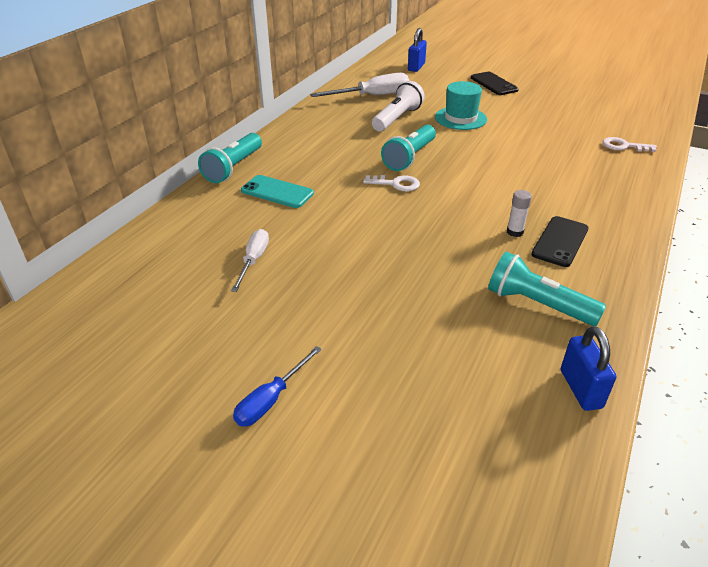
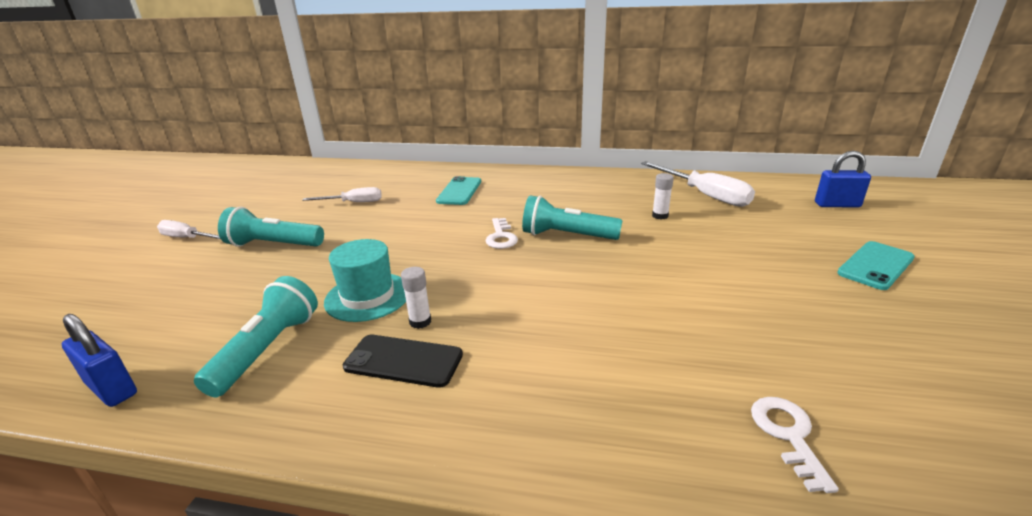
camera: 75 degrees right, 10 degrees down
(233, 168) = (492, 170): turquoise flashlight -> turquoise flashlight (273, 245)
(271, 399) = (187, 238): blue screwdriver -> white screwdriver
(397, 118) = (660, 216): white flashlight -> white glue stick
(460, 118) = (709, 253): turquoise hat -> turquoise hat (368, 296)
(493, 84) = (875, 265): black phone -> turquoise phone
(580, 389) = (112, 389): blue padlock -> blue padlock turned 60 degrees clockwise

